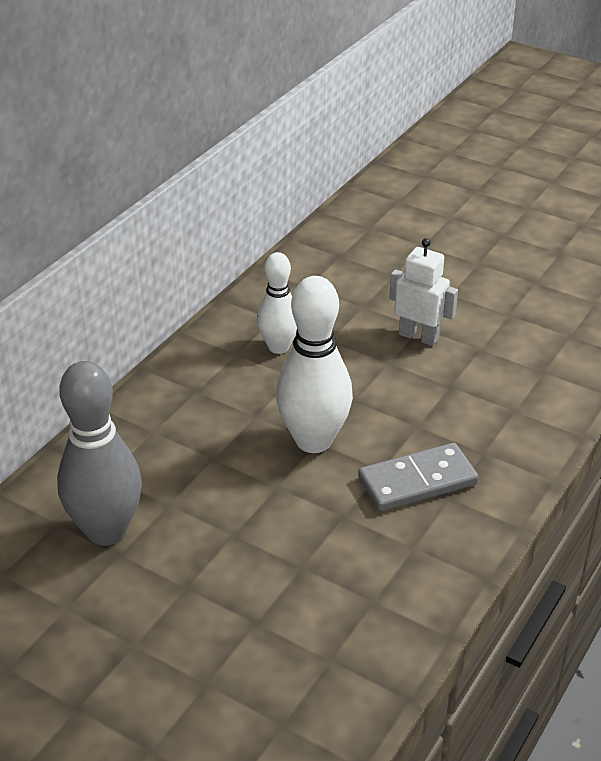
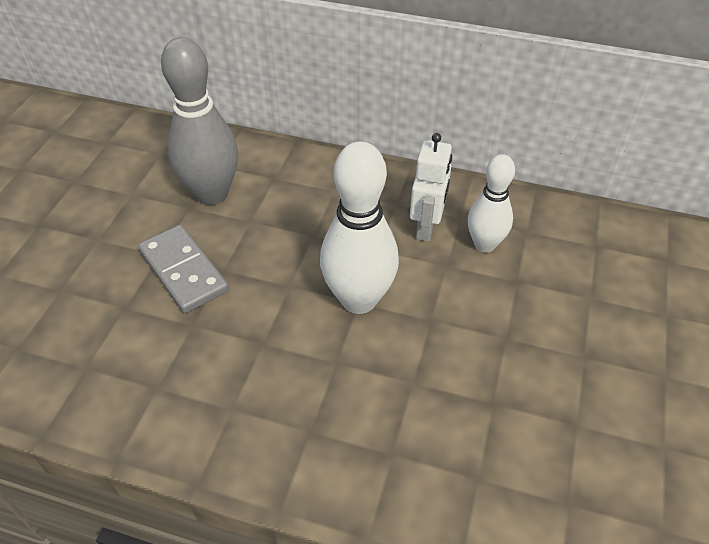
camera: 75 degrees right, 10 degrees up
(417, 481) = (326, 396): grey domino -> grey domino (183, 271)
(419, 336) = (565, 358): white robot -> white robot (426, 227)

